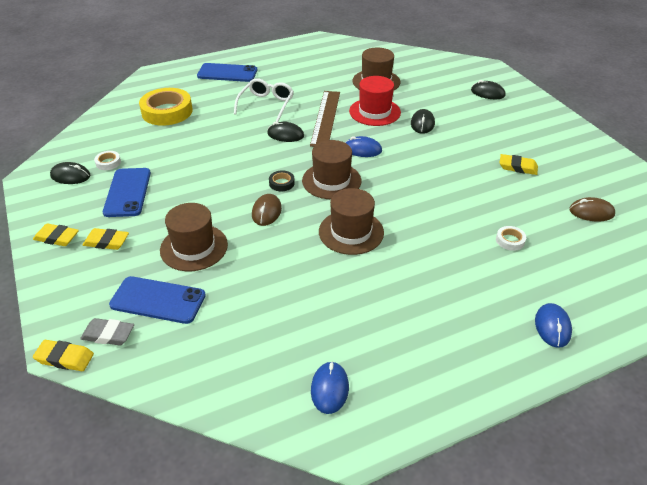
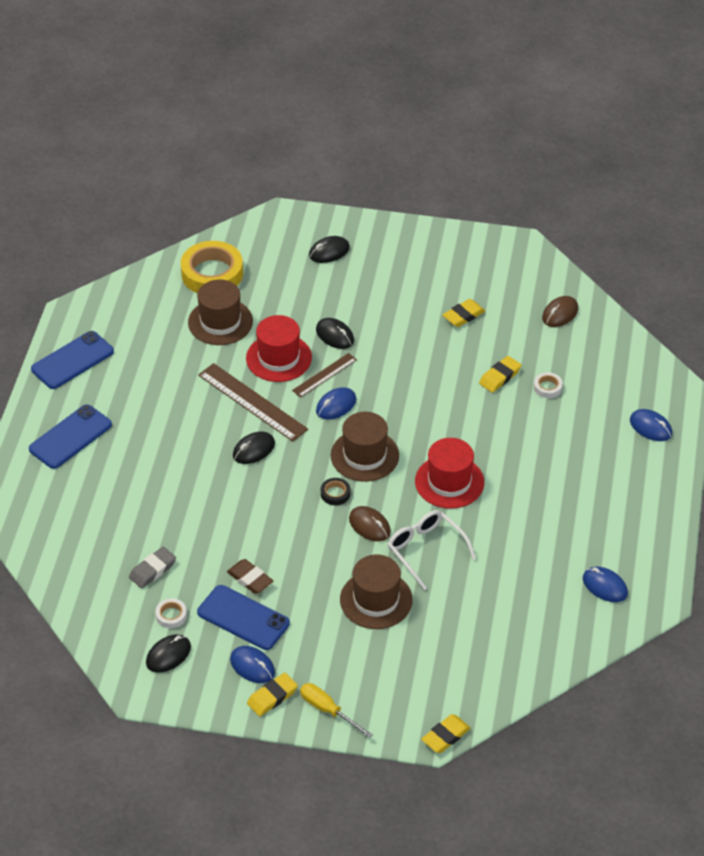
camera: 55 degrees left, 5 degrees up
(58, 272) = (328, 710): none -> yellow screwdriver
(83, 215) = (252, 666): none -> blue mouse
(106, 242) = (312, 661): yellow eraser -> yellow eraser (500, 377)
(108, 335) = (441, 699): grey eraser -> grey eraser (152, 570)
(158, 300) = (426, 651): blue phone -> blue phone (72, 360)
(167, 111) = (109, 527): yellow tape -> yellow tape (212, 273)
(167, 180) = (250, 579): none -> brown eraser
(266, 104) = (178, 436): white glasses -> white glasses (425, 550)
(351, 232) = (449, 482): brown hat -> red hat
(383, 134) = (324, 375): none -> brown ruler

